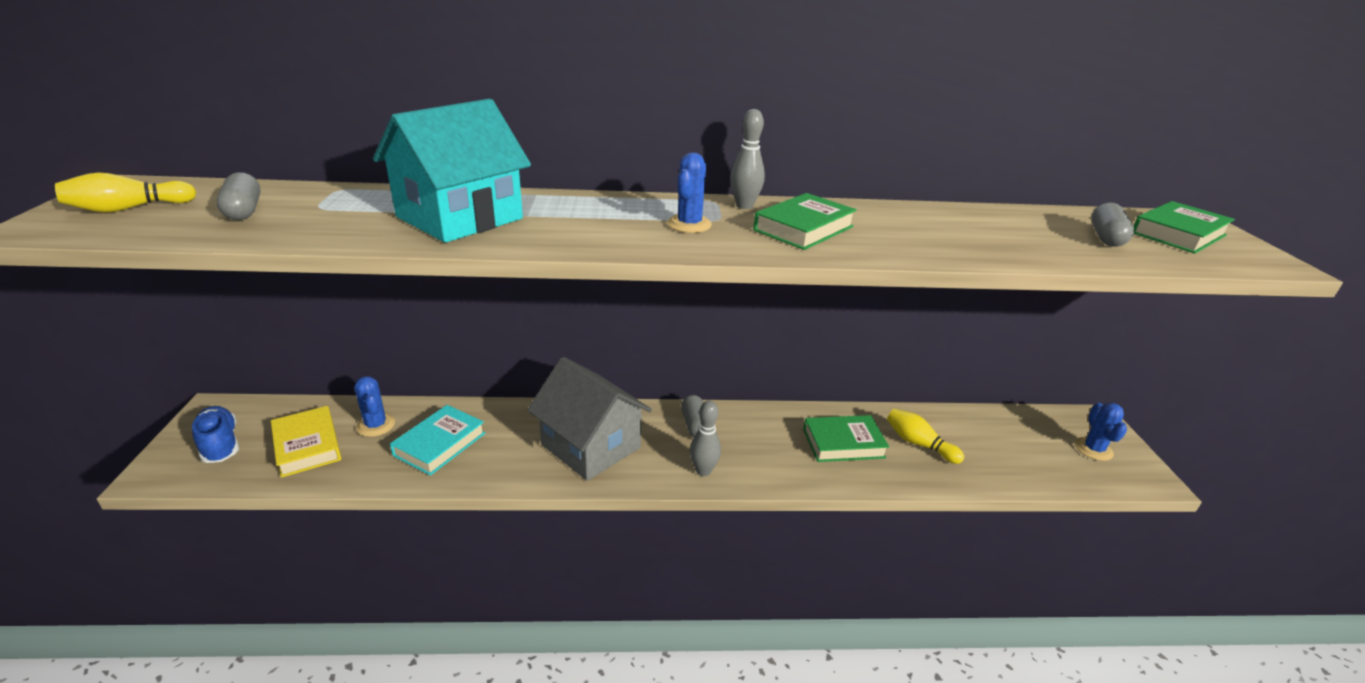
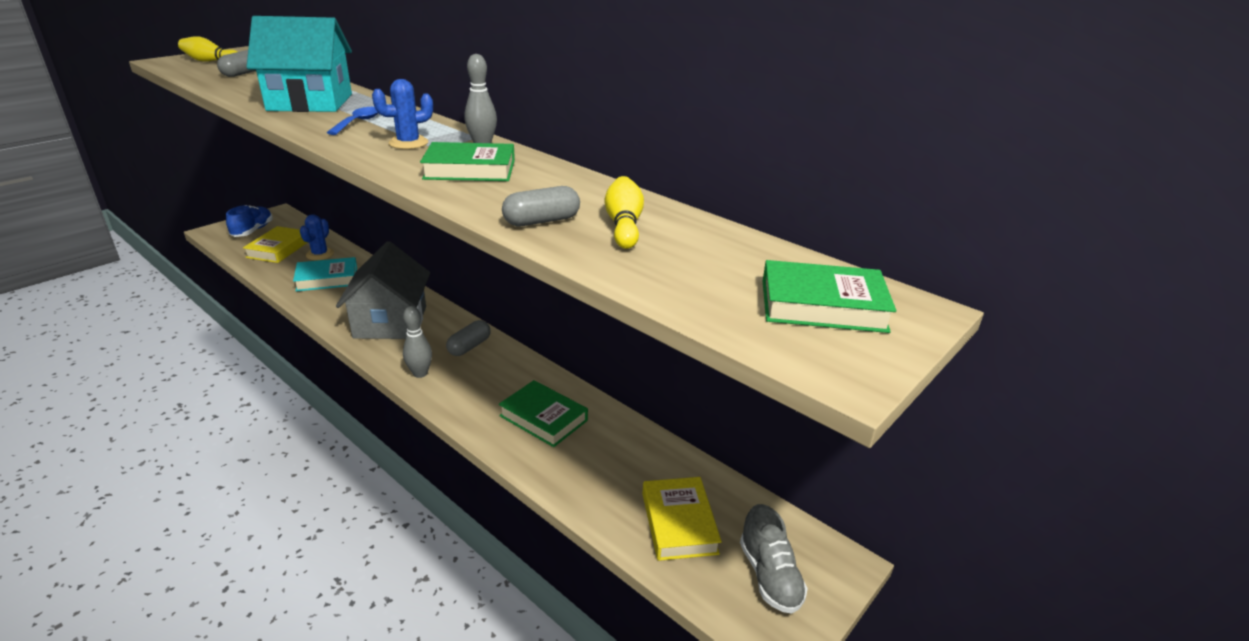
camera: 45 degrees right, 0 degrees up
(581, 221) = (358, 122): none -> blue spoon
(918, 444) = (602, 457): yellow bowling pin -> yellow bowling pin (624, 225)
(1018, 453) = (679, 523): none -> yellow book
(1093, 449) = (769, 576): blue cactus -> grey shoe
(1106, 237) = (714, 272): grey capsule -> grey capsule (542, 221)

